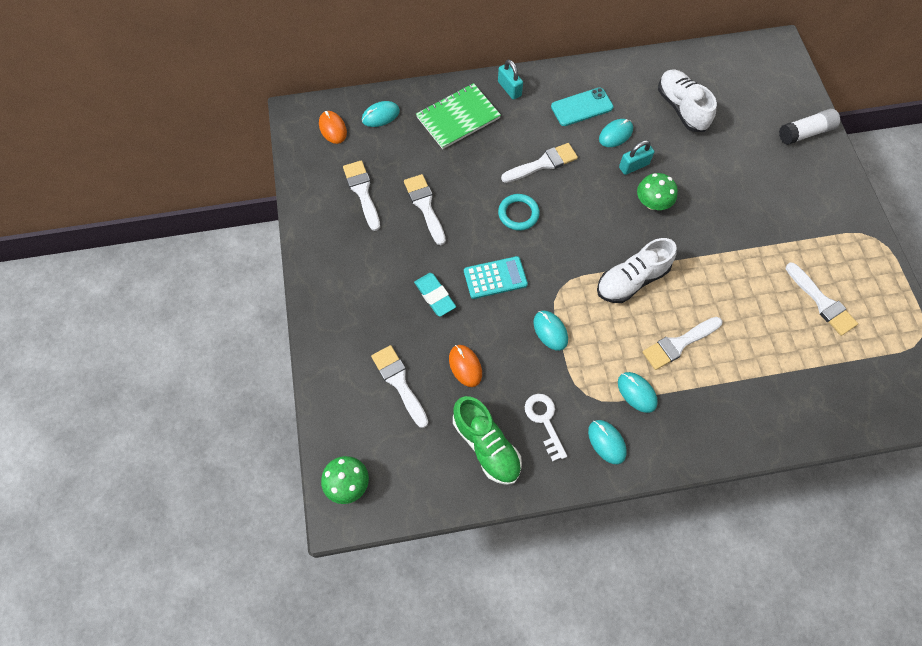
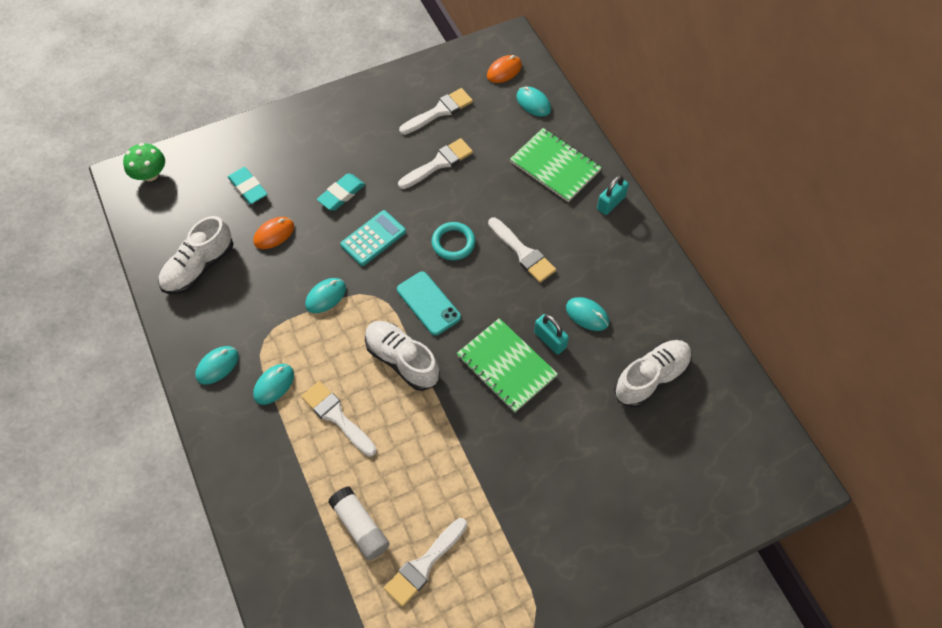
camera: 75 degrees right, 5 degrees down
(399, 382) = (248, 188): white brush -> turquoise eraser
(486, 445) = (199, 267): green shoe -> white shoe
(495, 278) = (373, 238): turquoise calculator -> turquoise calculator turned 105 degrees counterclockwise
(544, 421) = (230, 309): white key -> none
(581, 107) = (612, 275): turquoise phone -> turquoise phone (428, 303)
(652, 203) = (506, 366): green mushroom -> green notebook
(805, 133) = (668, 527): white glue stick -> white glue stick (360, 527)

